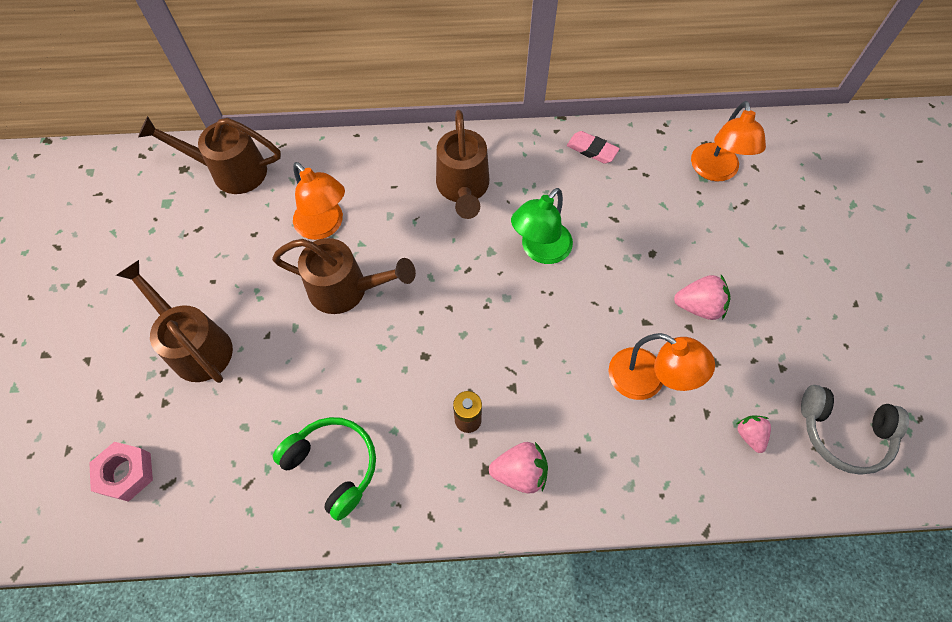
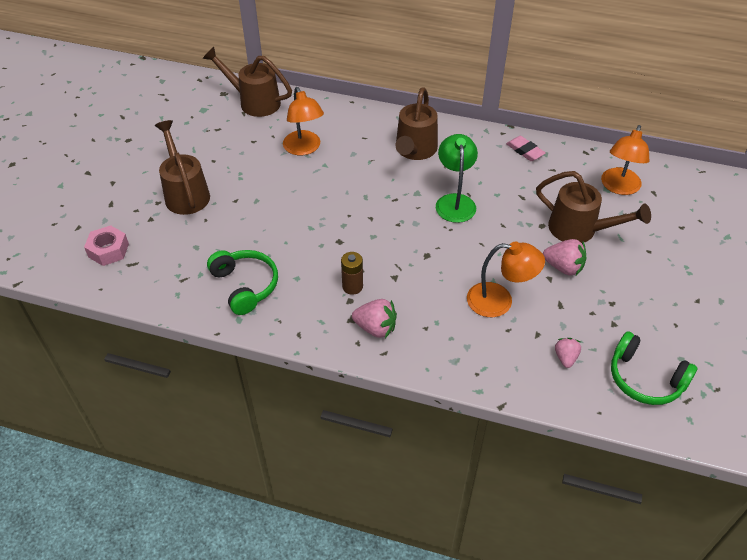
camera: 20 degrees right, 15 degrees down
(346, 289) = (302, 188): brown watering can -> brown watering can (579, 230)
(540, 250) = (454, 201): green lamp -> green lamp turned 120 degrees clockwise
(647, 380) = (499, 301): orange lamp -> orange lamp turned 45 degrees counterclockwise
(843, 433) = (645, 379): grey headphones -> green headphones

